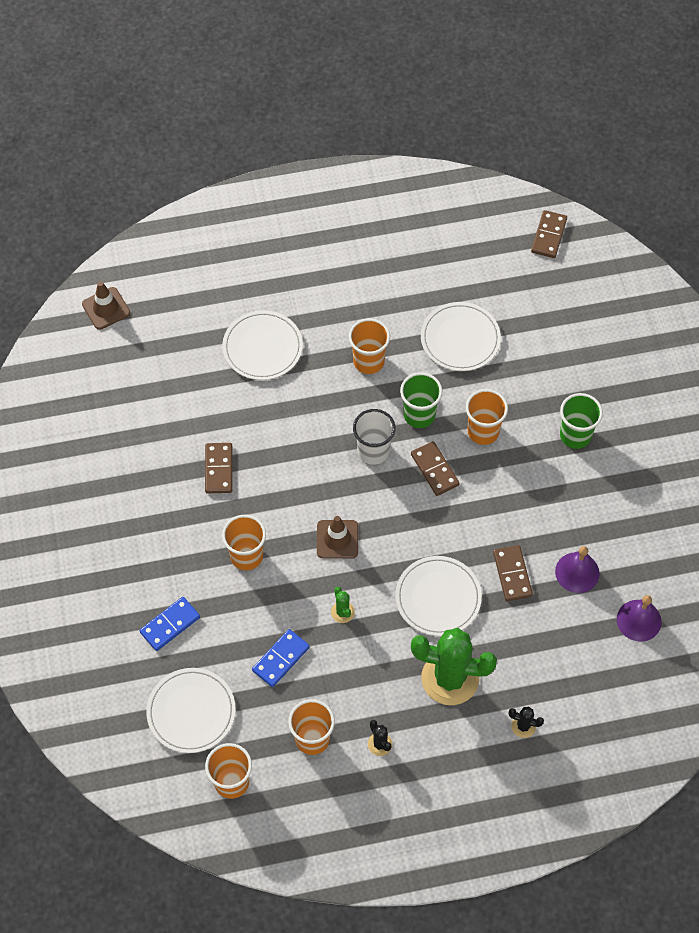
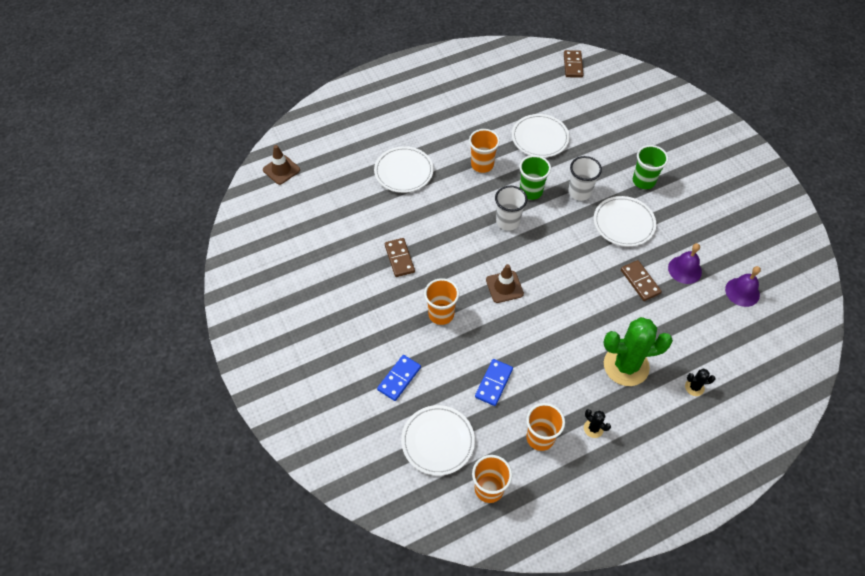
camera: 15 degrees left, 5 degrees down
(342, 612) = (527, 337): green cactus -> none
(435, 470) = (556, 224): brown domino -> none
(438, 597) = (593, 310): white plate -> white plate (623, 223)
(483, 431) = (579, 192): orange cup -> white cup

